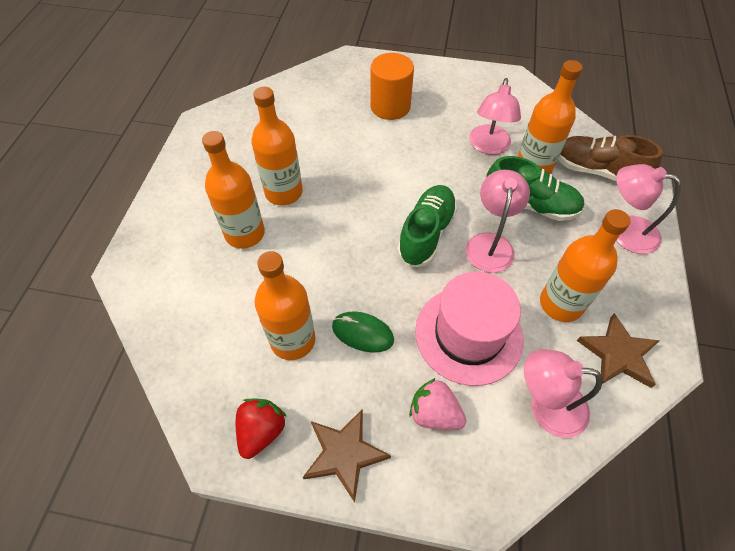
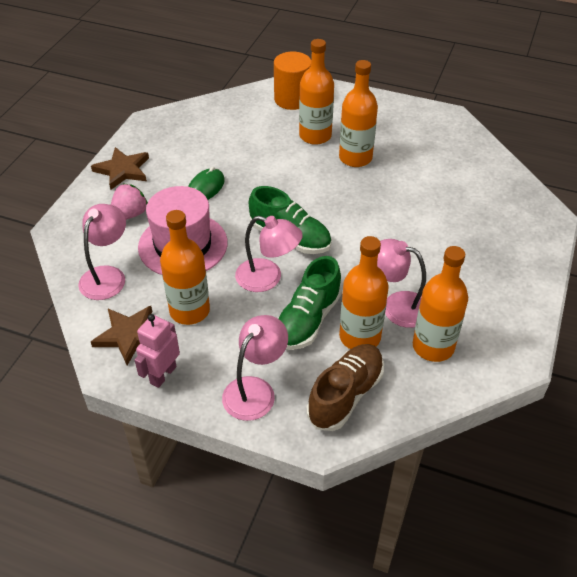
camera: 100 degrees right, 10 degrees down
(262, 431) = (153, 137): red strawberry -> none
(293, 340) = (212, 154): orange bottle -> orange bottle (433, 346)
(390, 106) = (466, 238): orange cylinder -> orange cylinder (292, 99)
(648, 308) = (163, 375): none -> pink robot

